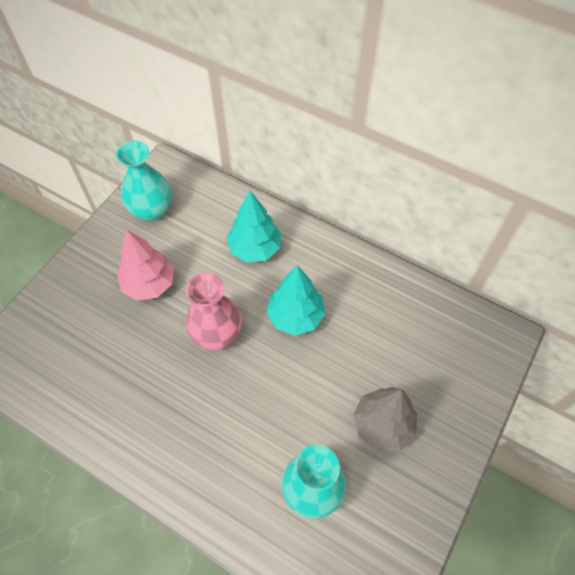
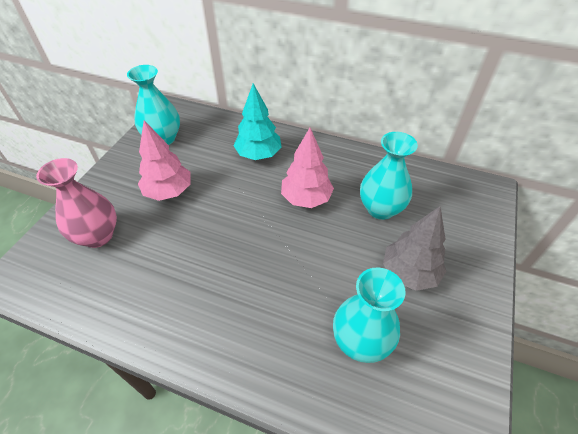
camera: 10 degrees left, 10 degrees down
(216, 334) = (238, 222): pink vase -> pink vase (98, 236)
(295, 316) = (306, 198): turquoise tree -> pink tree
(374, 342) = (380, 209): none -> turquoise vase

